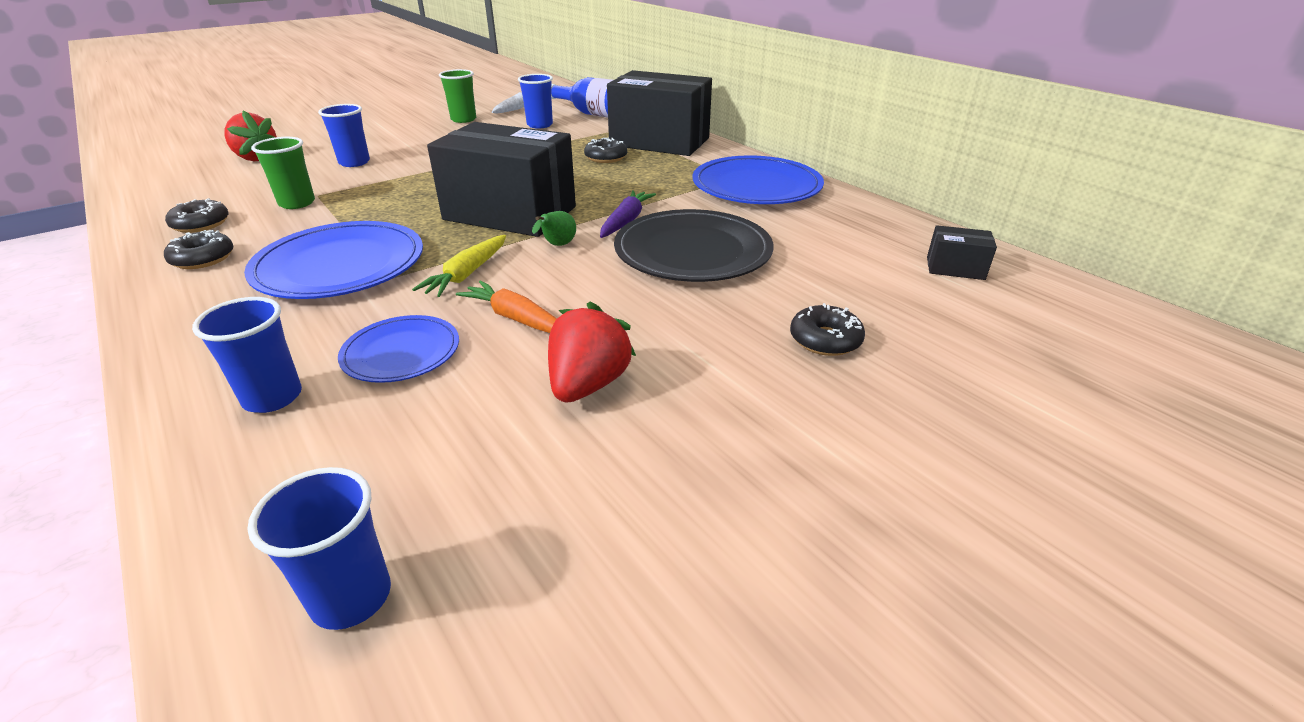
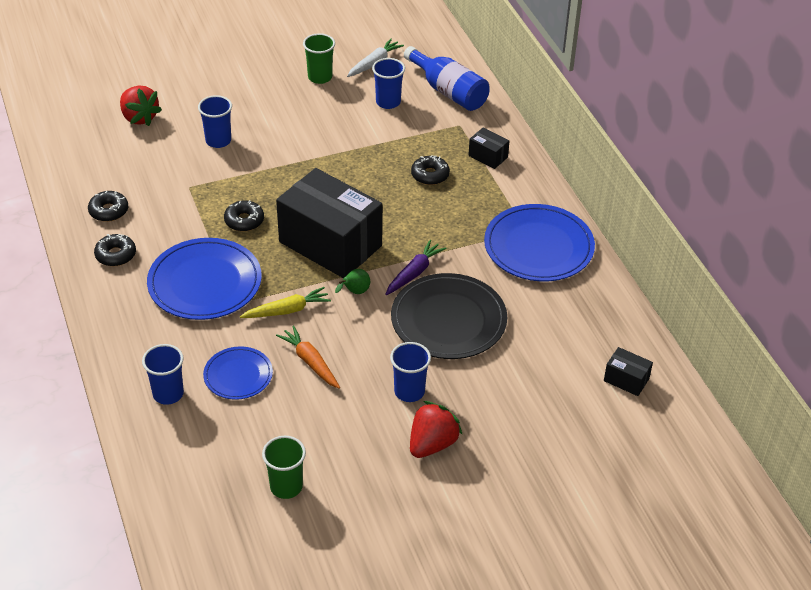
camera: 15 degrees right, 10 degrees up
(297, 203) = (174, 196): green cup -> green cup (286, 486)
(351, 597) = (206, 516): blue cup -> blue cup (409, 391)
(467, 274) = (287, 310): yellow carrot -> yellow carrot turned 150 degrees counterclockwise
(588, 384) = (338, 425): red strawberry -> red strawberry (432, 444)
(659, 142) = (488, 156): black box -> black box, size x0.41
(825, 340) = (492, 424): black donut -> black donut (244, 221)

